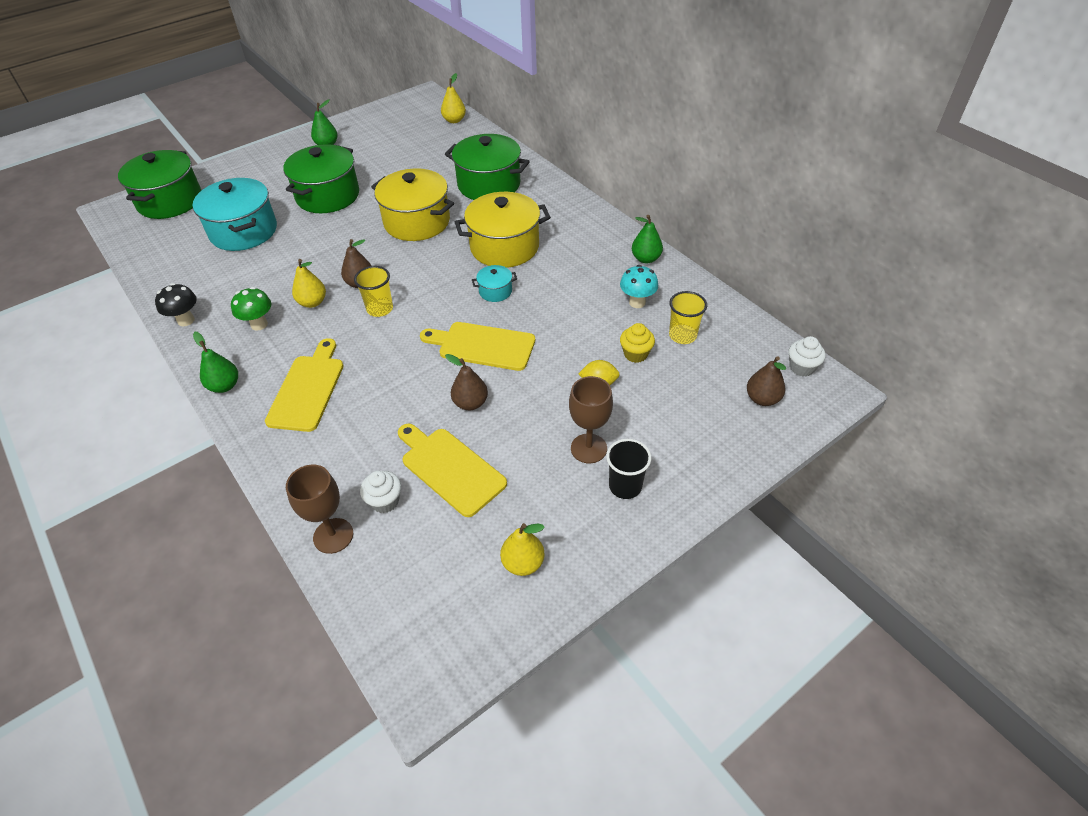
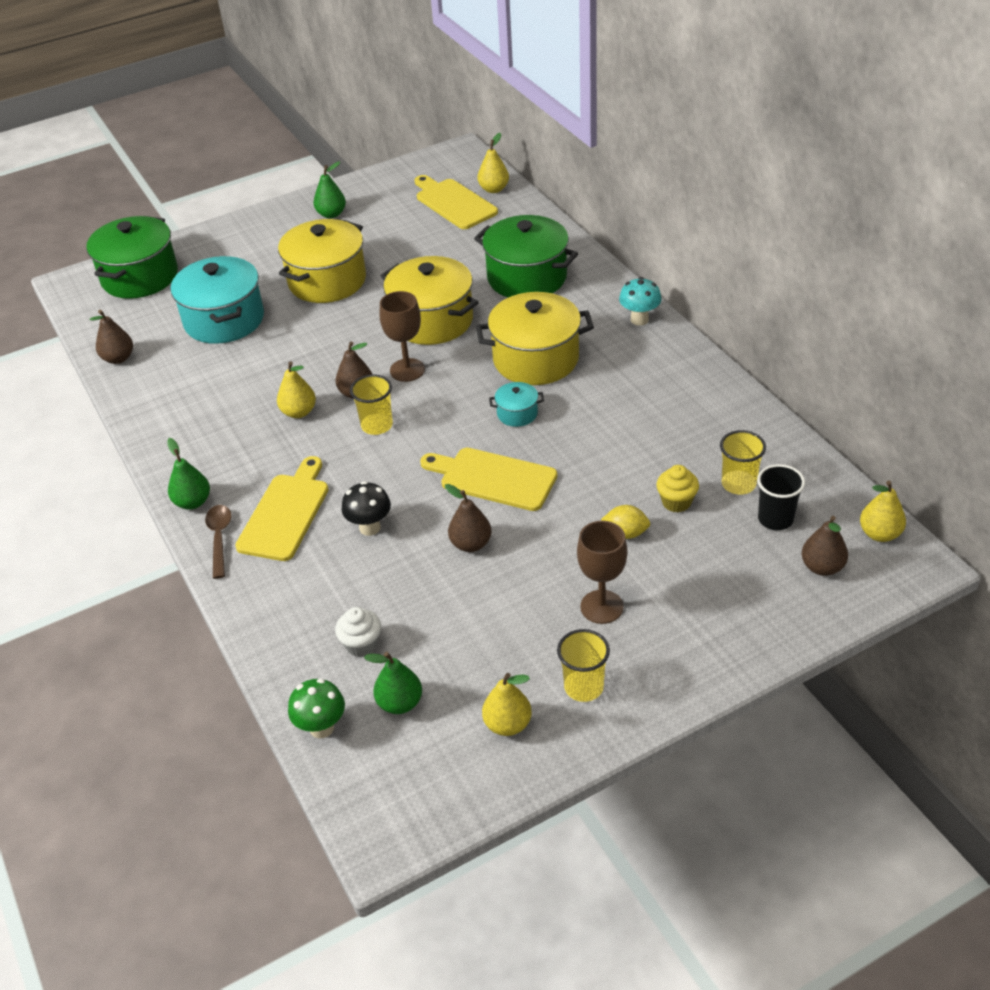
camera: 10 degrees right, 5 degrees down
(153, 268) = (118, 358): none -> brown pear
(186, 320) = (153, 423): black mushroom -> black mushroom (370, 527)
(250, 416) = (219, 538): none -> brown spoon
(259, 324) = (235, 434): green mushroom -> green mushroom (321, 728)
(328, 196) = (327, 281): green pot -> yellow pot
(333, 536) = (301, 676): brown goblet -> brown goblet (407, 370)
(450, 469) = (438, 615): yellow cutting board -> yellow cutting board (453, 203)
(584, 522) = (583, 687): none -> yellow cup
(625, 486) = (637, 652): black cup -> black cup (775, 519)
(637, 302) = (689, 439): turquoise mushroom -> turquoise mushroom (639, 320)
(646, 259) = (710, 385): green pear -> green pear (400, 703)
(801, 367) = (879, 534): white cupcake -> yellow pear

